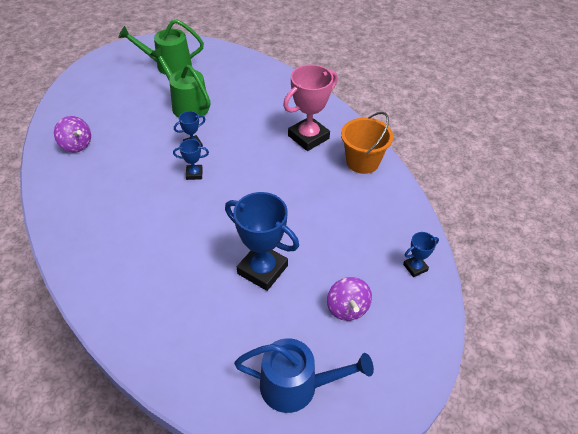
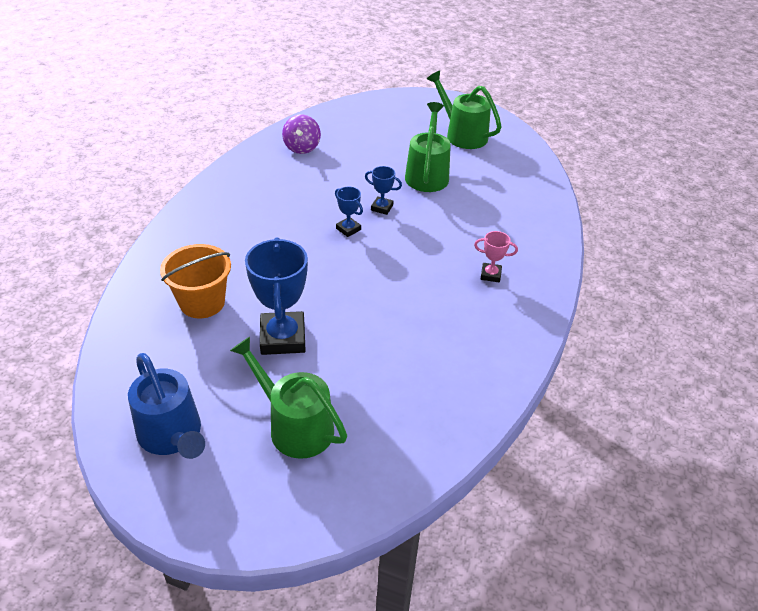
camera: 50 degrees right, 5 degrees down
(308, 137) = (490, 275): pink trophy -> pink trophy, size x0.49
(347, 308) = (295, 426): purple spinning top -> green watering can
(362, 162) = (508, 334): orange bucket -> orange bucket (202, 302)
(415, 267) = (404, 456): blue trophy -> none

